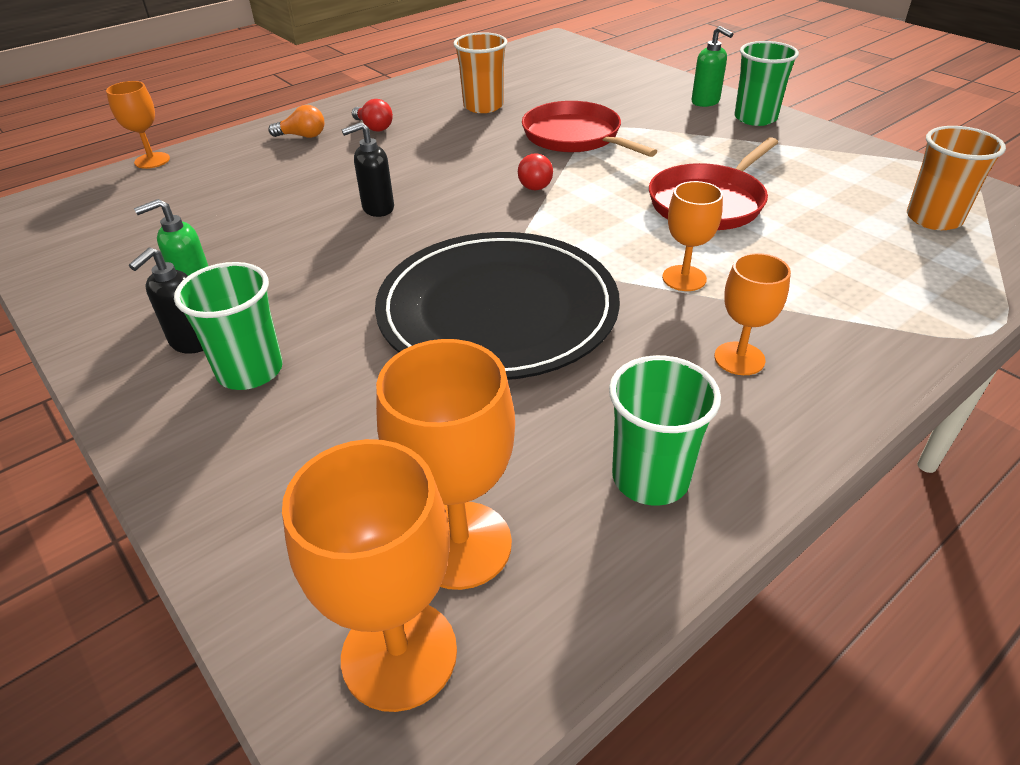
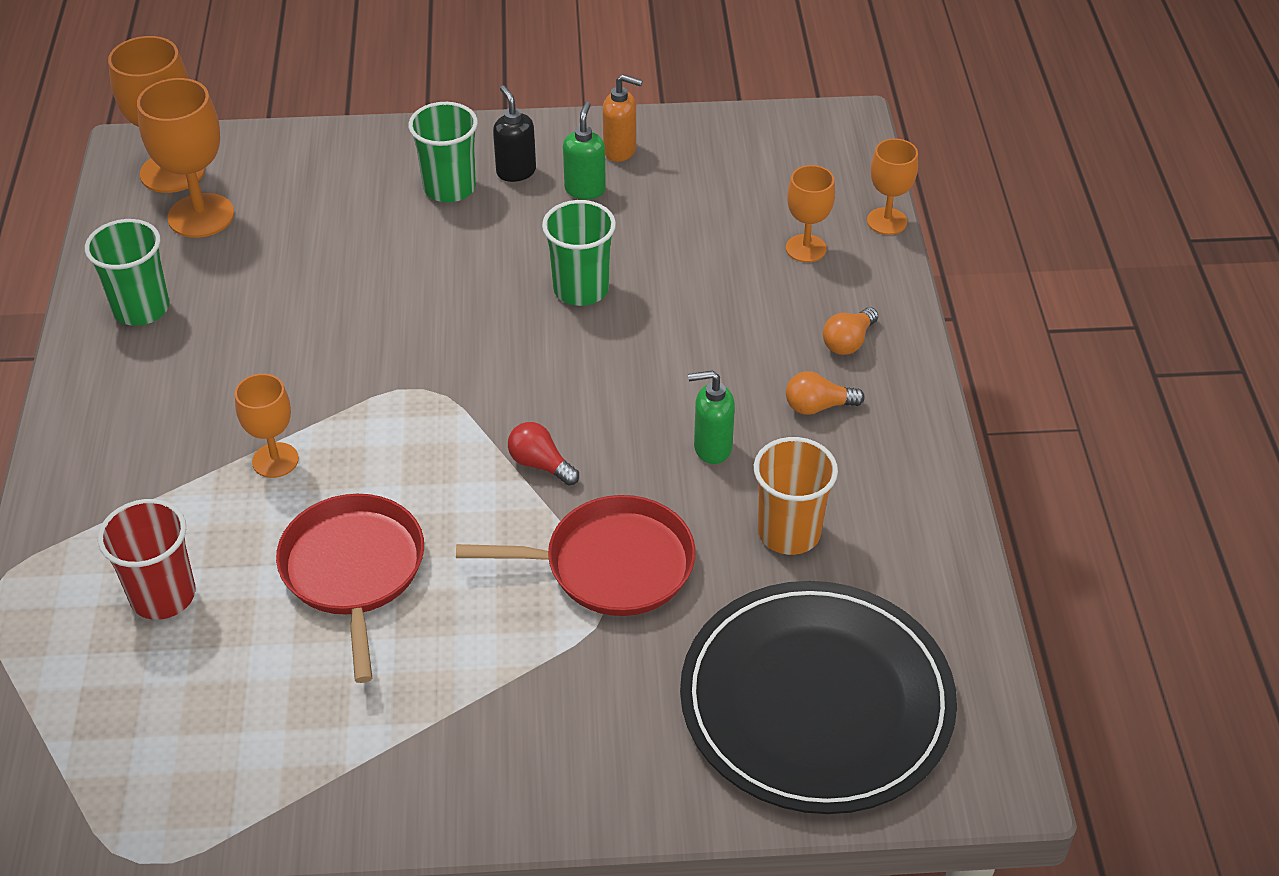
camera: 125 degrees right, 5 degrees up
(116, 298) = (620, 151): none -> orange soap dispenser
(374, 127) = (817, 406): red light bulb -> orange light bulb
(377, 208) = (612, 331): black soap dispenser -> none
(497, 310) = (371, 329): black plate -> black plate (816, 701)
(705, 102) = (572, 776): green soap dispenser -> green soap dispenser (712, 448)
(739, 358) = (162, 420): orange goblet -> orange goblet (806, 248)
(755, 118) = (471, 787): green cup -> green cup (581, 289)
(848, 257) = (163, 596): none -> red cup
(933, 219) = (118, 727): orange cup -> none

